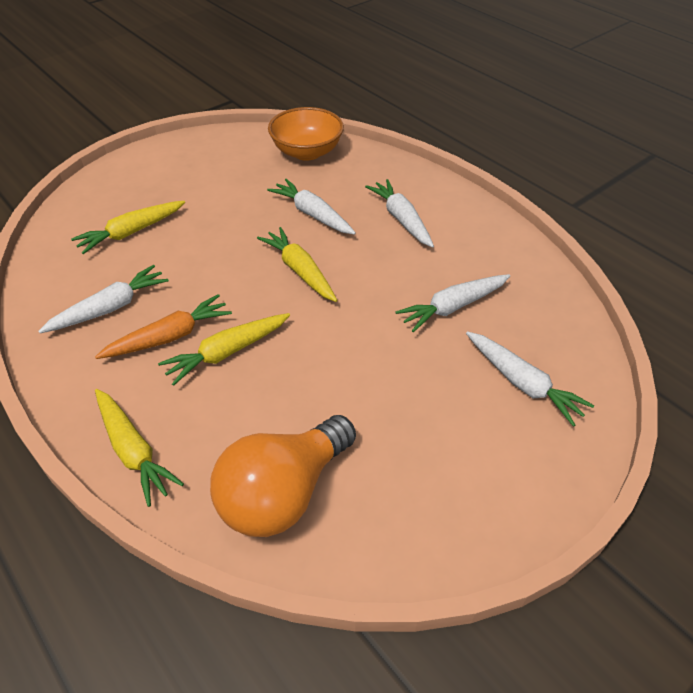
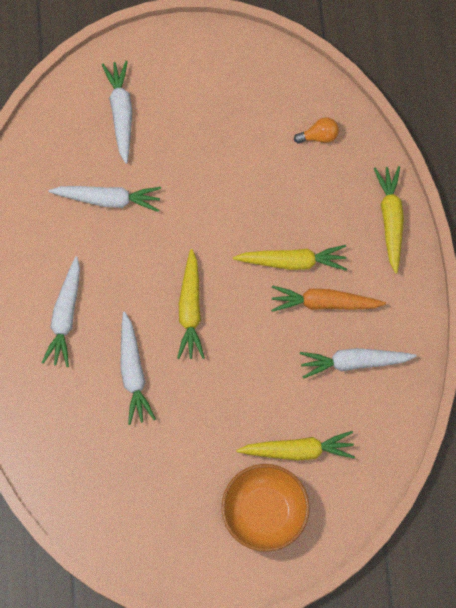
camera: 145 degrees left, 25 degrees up
(283, 493) = (319, 136): orange light bulb -> orange light bulb, size x0.40
(307, 152) = (72, 472): orange bowl -> orange bowl (264, 512)

